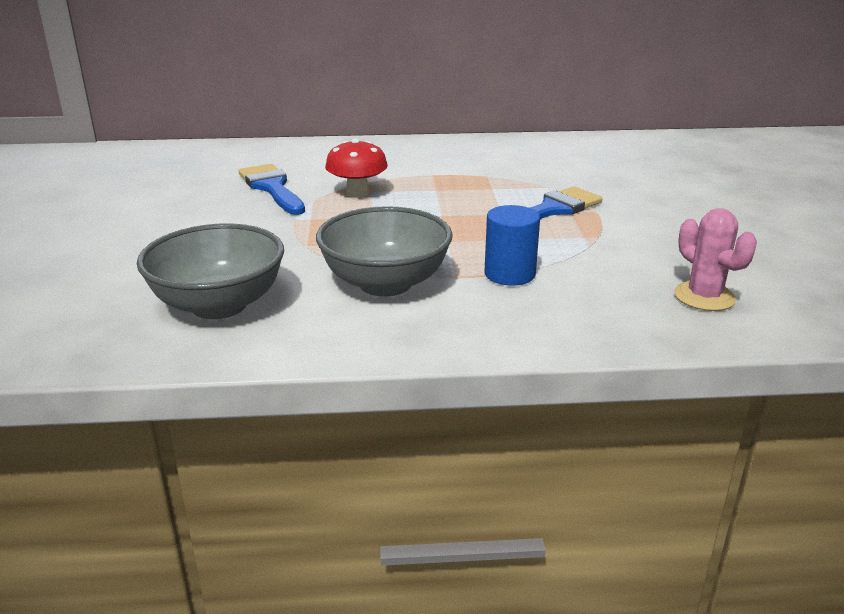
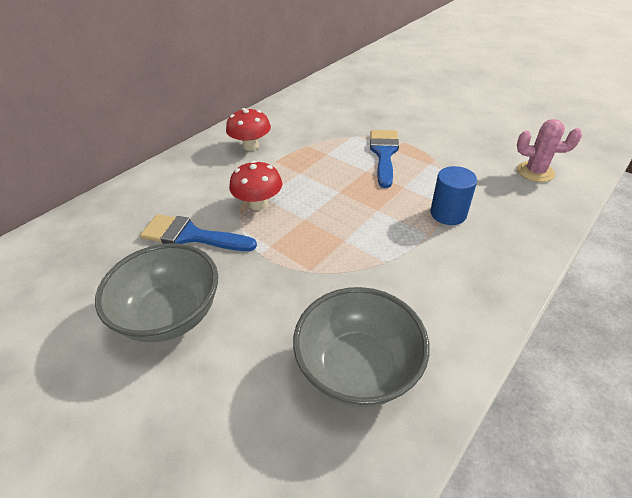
camera: 45 degrees left, 15 degrees up
(385, 283) = (409, 267): grey bowl -> grey bowl (170, 315)
(434, 157) = (251, 146): none -> red mushroom

